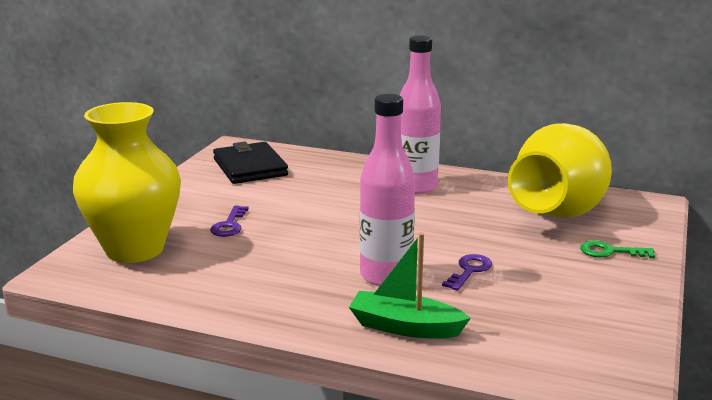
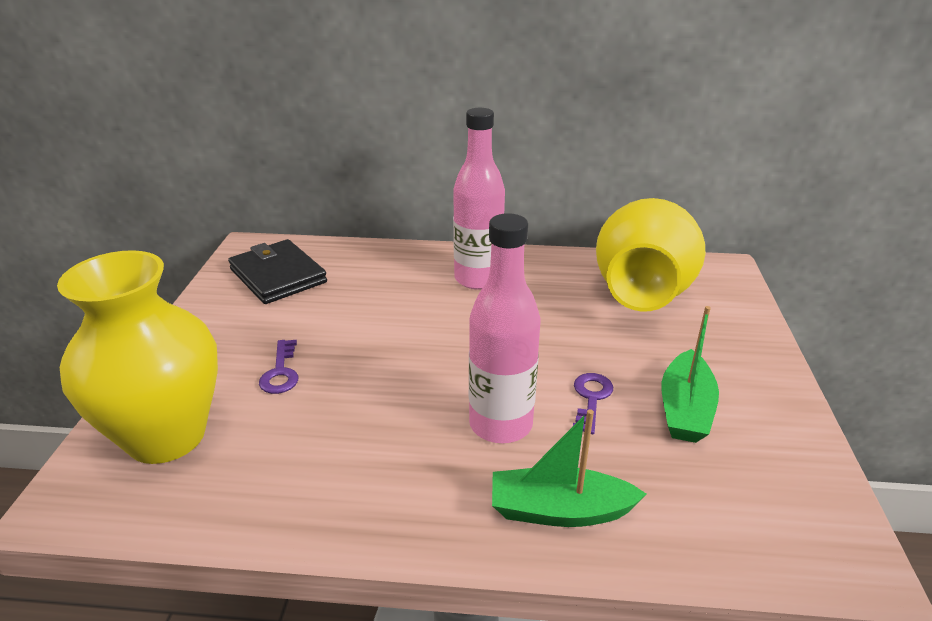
camera: 15 degrees left, 10 degrees up
(546, 287) = (685, 409): none -> green boat
(610, 252) = (722, 343): green key -> none

